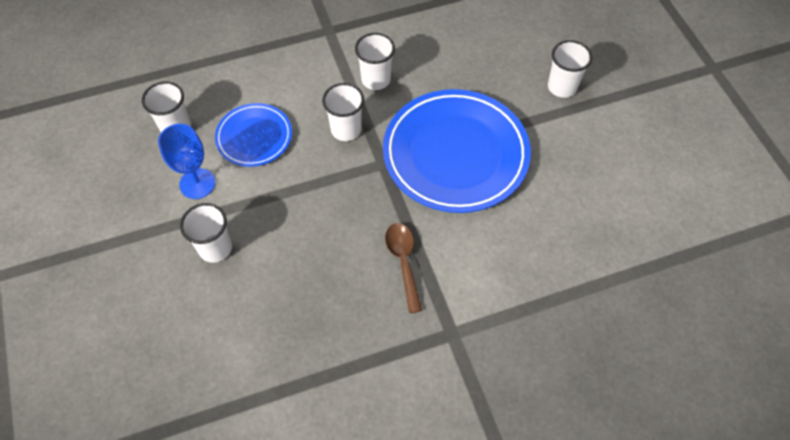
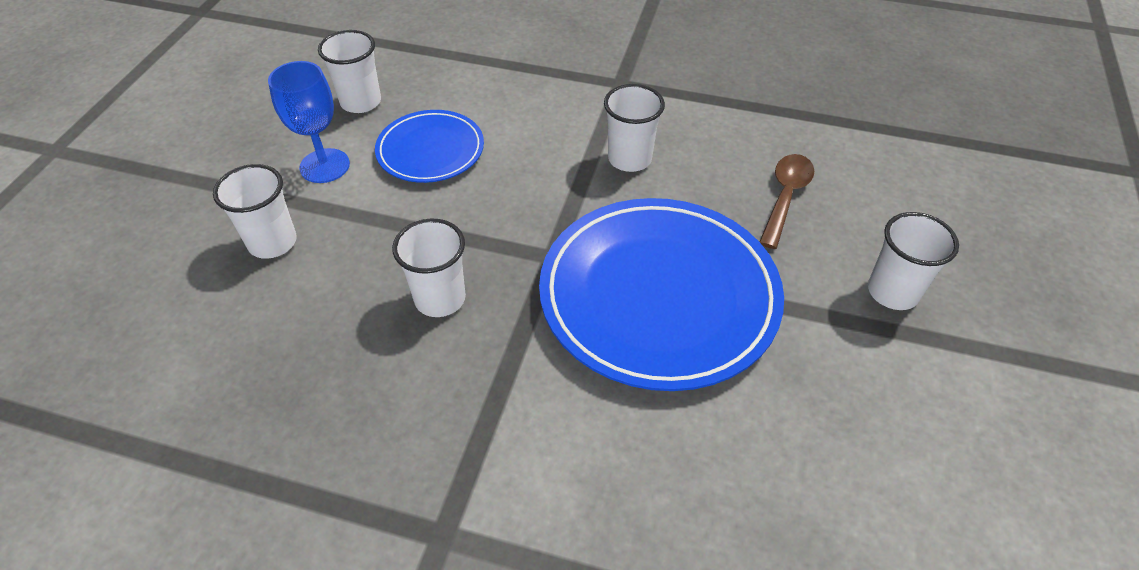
camera: 35 degrees right, 10 degrees down
(346, 129) = (542, 195): white cup -> white cup (440, 298)
(403, 262) = (466, 392): brown spoon -> brown spoon (785, 197)

